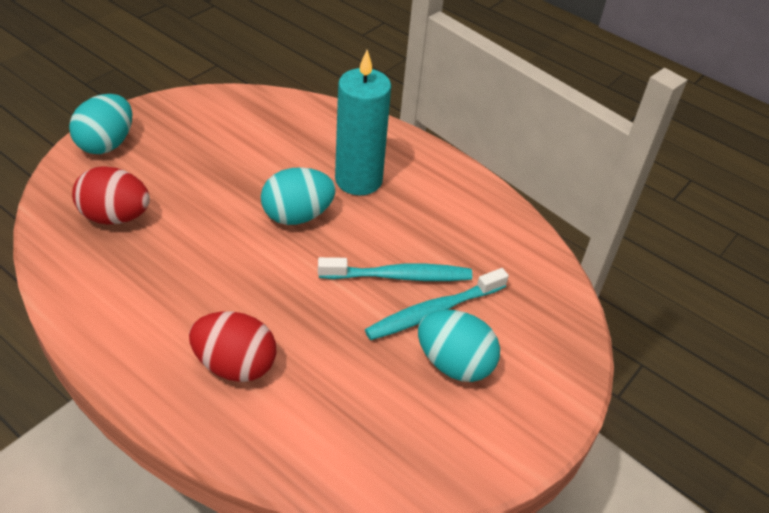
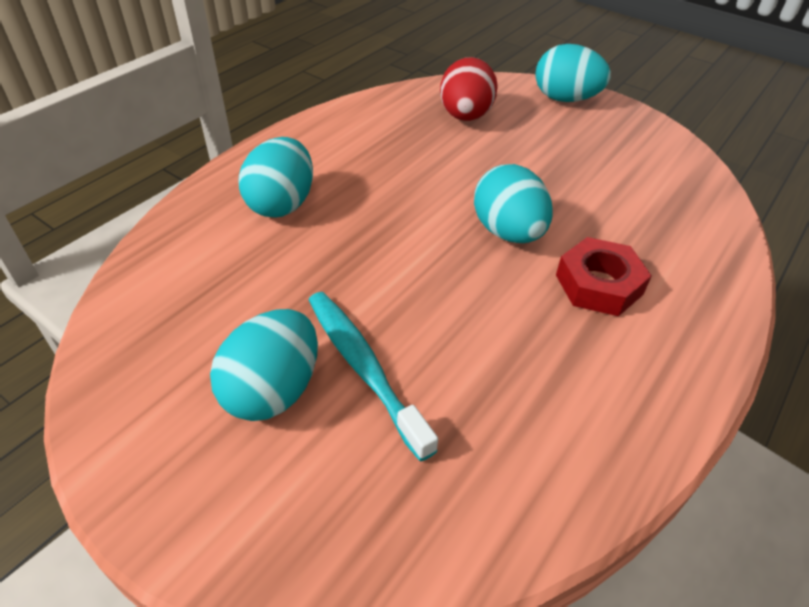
camera: 90 degrees right, 0 degrees up
(235, 365) = (281, 204): red egg -> turquoise egg
(358, 180) = (599, 284): turquoise candle -> red nut
(398, 276) = (423, 330): turquoise toothbrush -> none

